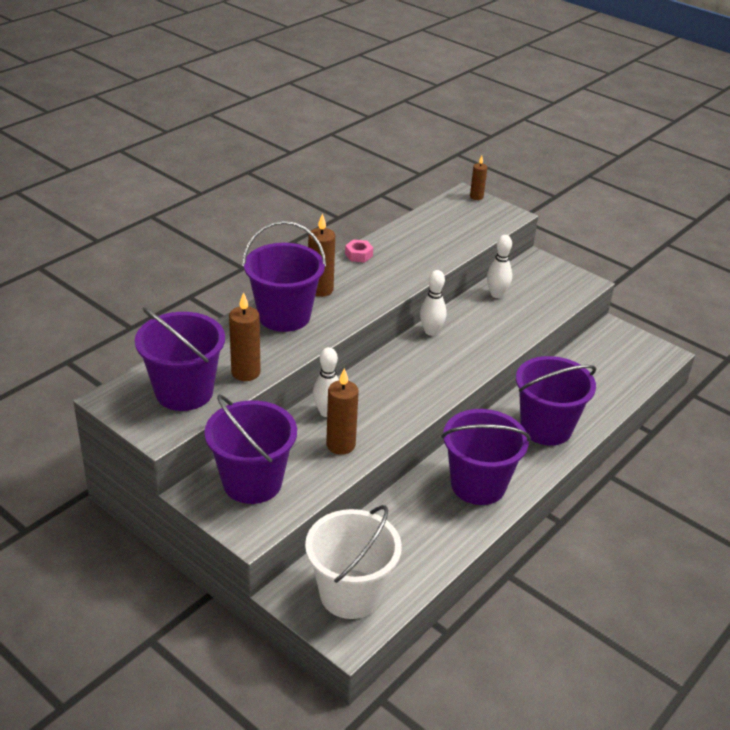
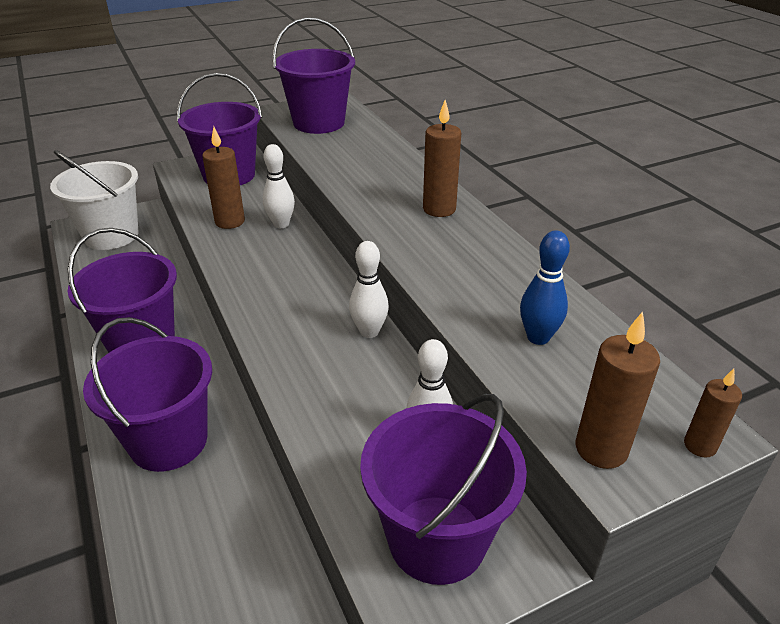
camera: 115 degrees right, 0 degrees up
(246, 373) = (321, 148): brown candle -> brown candle (601, 449)
(284, 316) = (399, 180): purple bucket -> purple bucket (437, 538)
(358, 255) = (510, 252): pink nut -> none
(436, 238) = (538, 337): none -> blue bowling pin

